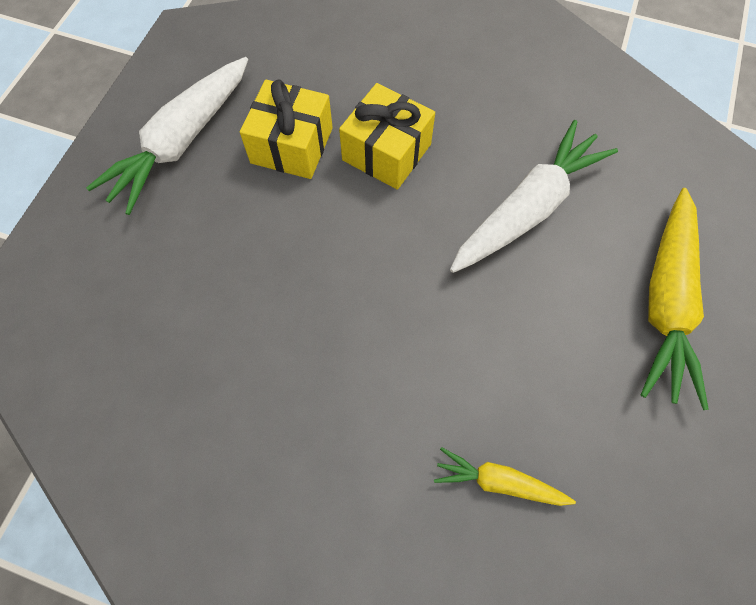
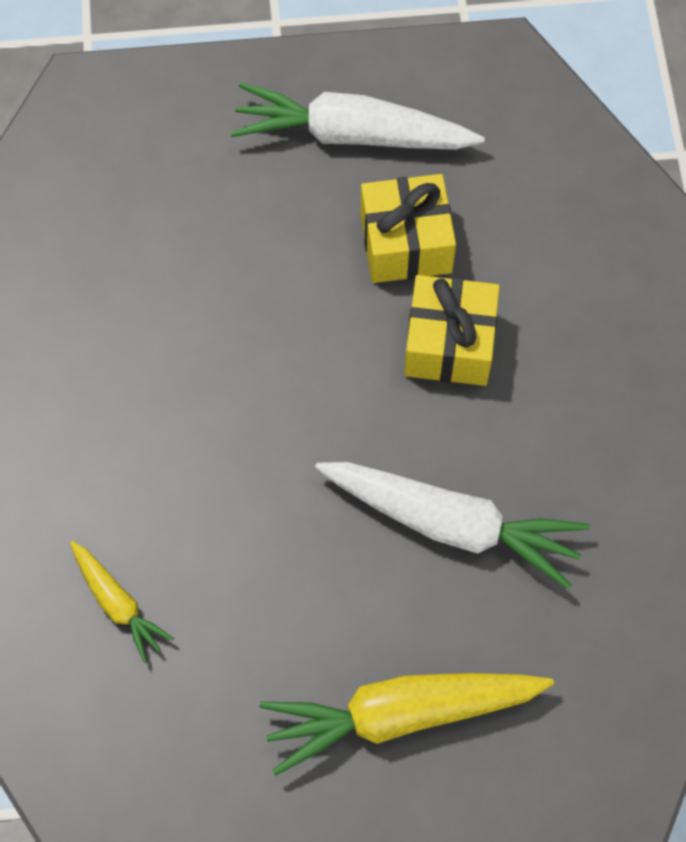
camera: 65 degrees right, 0 degrees up
(498, 481) = (118, 604): yellow carrot -> yellow carrot turned 150 degrees clockwise

